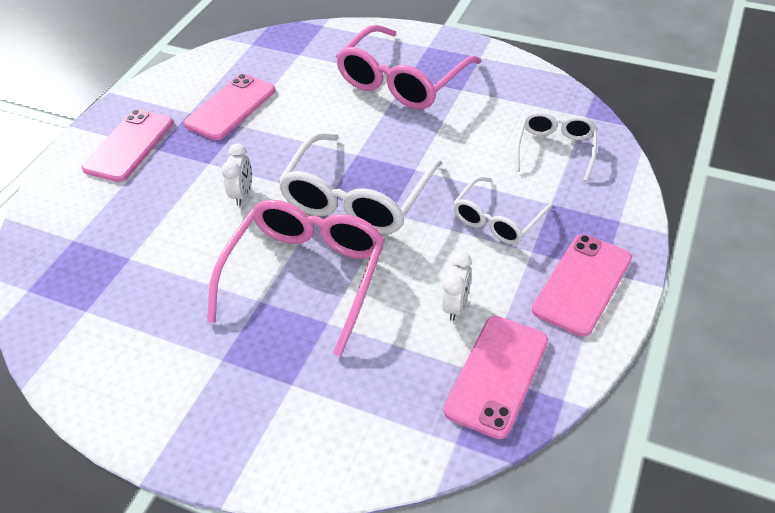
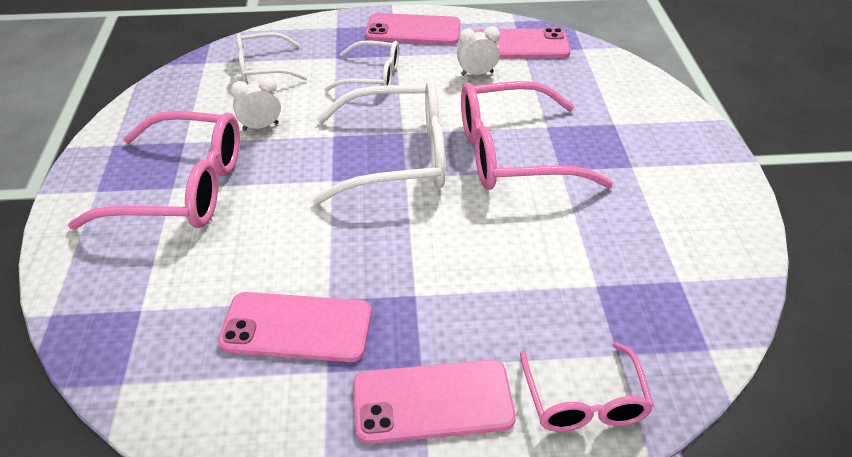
camera: 120 degrees left, 5 degrees down
(64, 207) = (584, 401): none -> pink glasses
(243, 194) = (445, 239): white clock -> white clock (260, 127)

